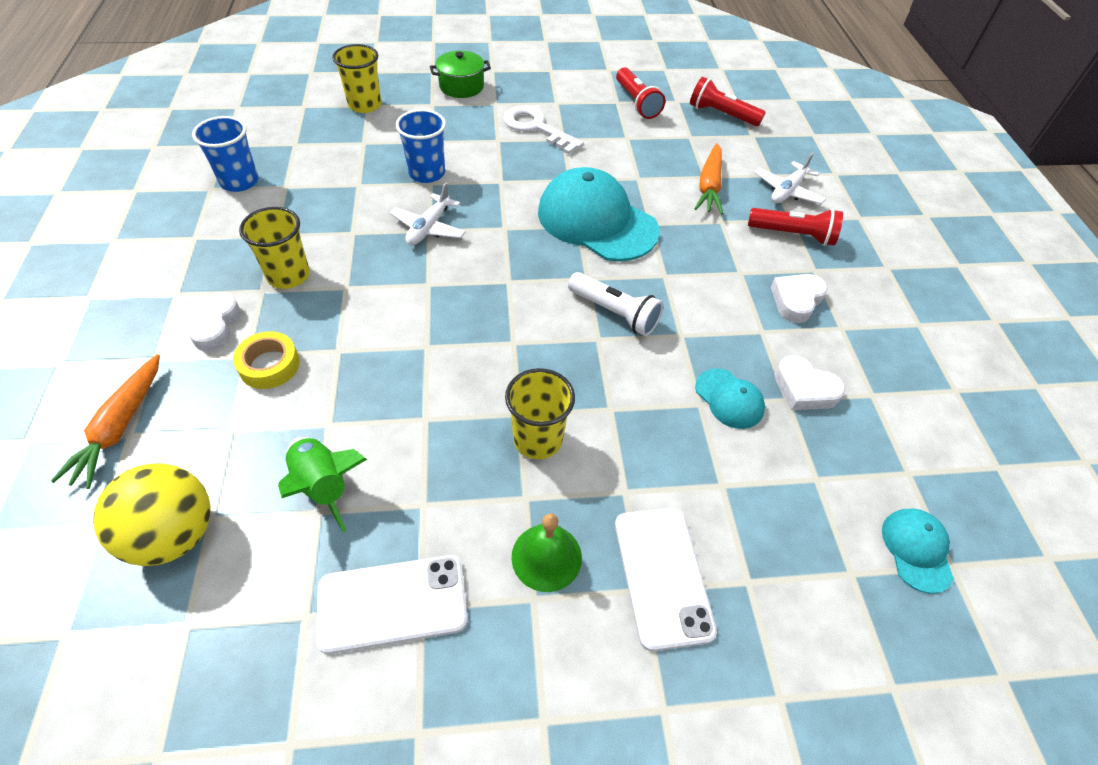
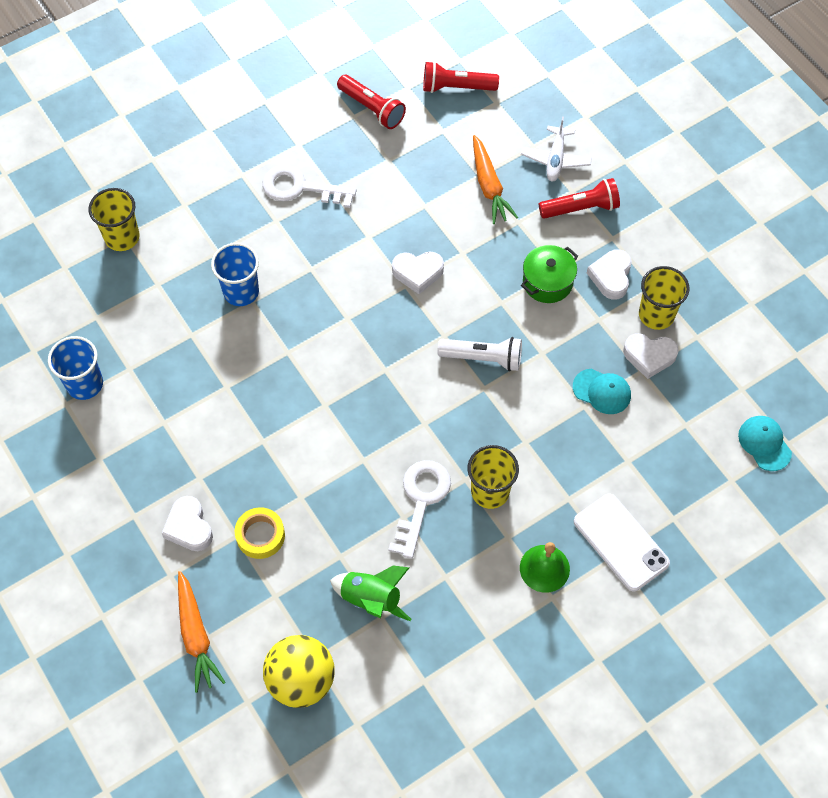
camera: 25 degrees left, 10 degrees up
(288, 275) = (209, 454): yellow cup -> yellow cup (656, 315)
(392, 603) = (470, 645): white phone -> none
(429, 228) = (286, 350): white plane -> none
(455, 412) = (421, 501): none -> white key
(461, 86) = (195, 167): green pot -> green pot (547, 282)
(596, 221) = (418, 273): turquoise cap -> white heart

